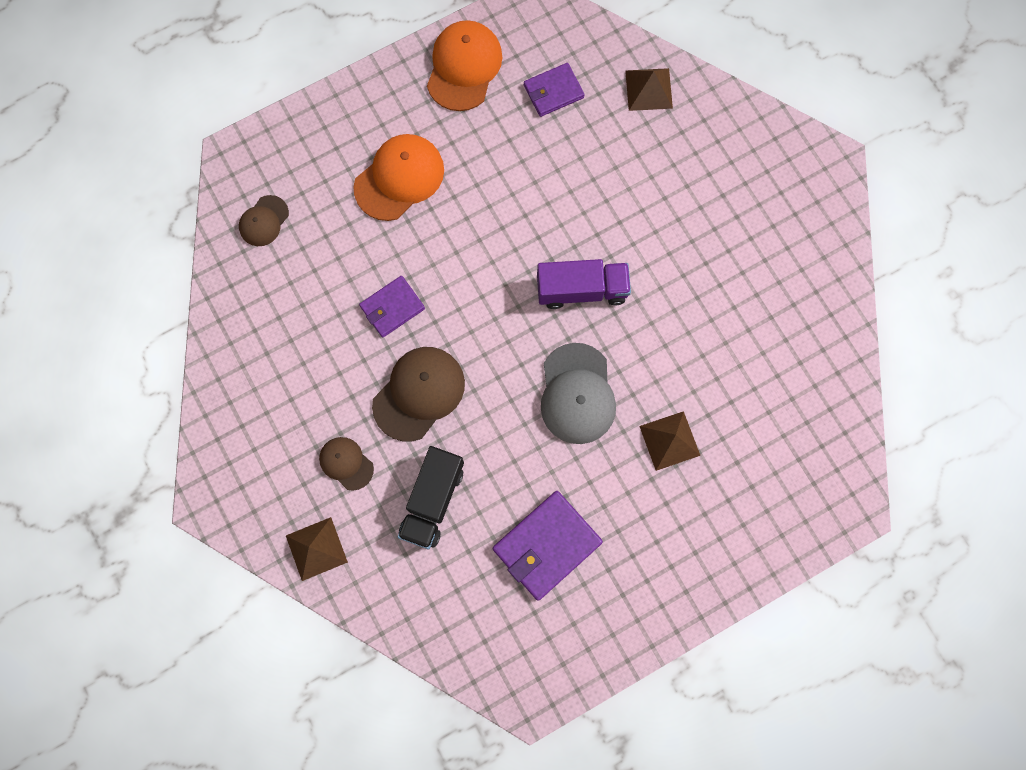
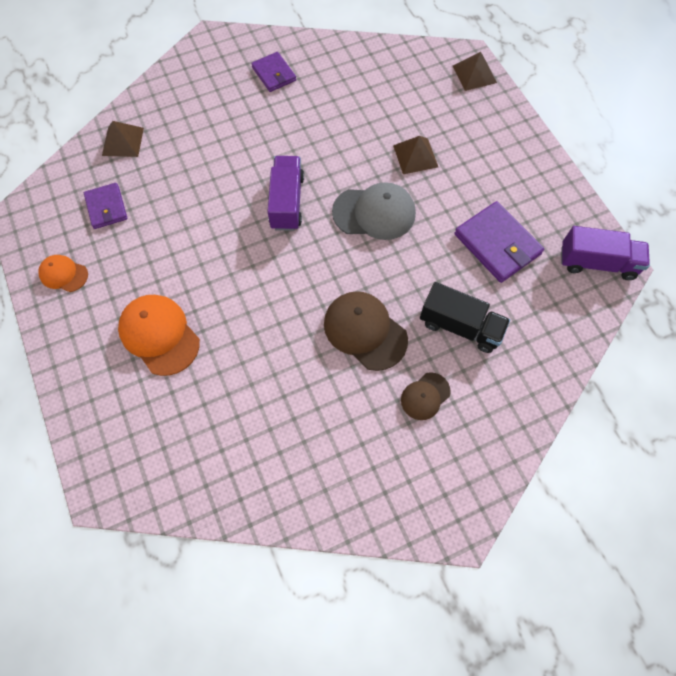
camera: 85 degrees left, 10 degrees down
(264, 221) = (177, 463): brown cap -> none
(316, 548) = (503, 426): brown pyramid -> brown pyramid (474, 74)
(392, 307) = (283, 348): purple wallet -> purple wallet (274, 74)
(464, 67) = (63, 274): orange cap -> orange cap, size x0.57
(531, 671) = (597, 263): none -> purple truck

